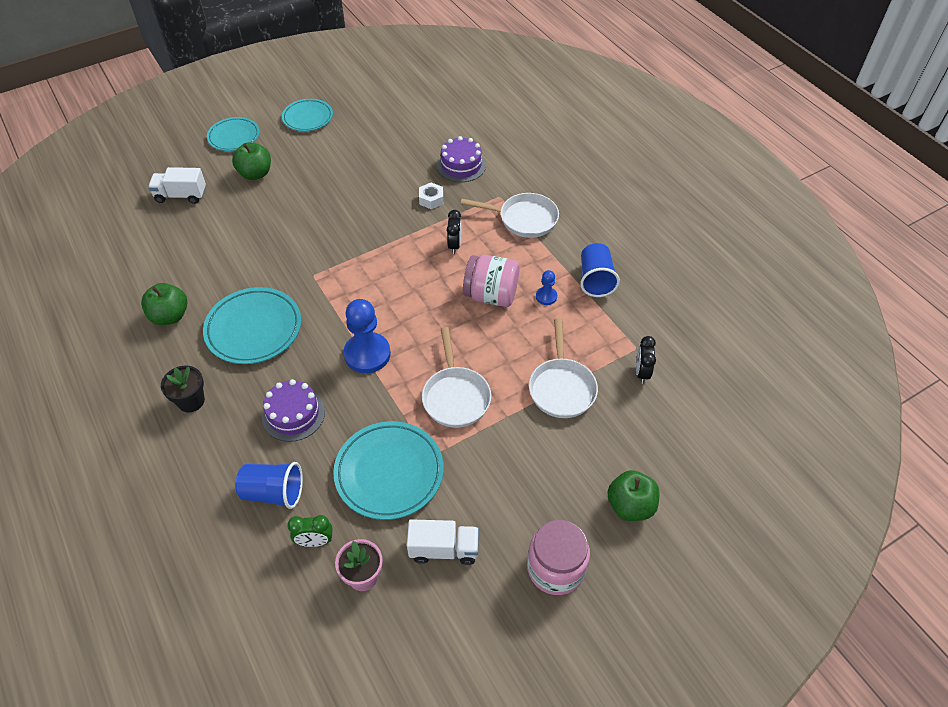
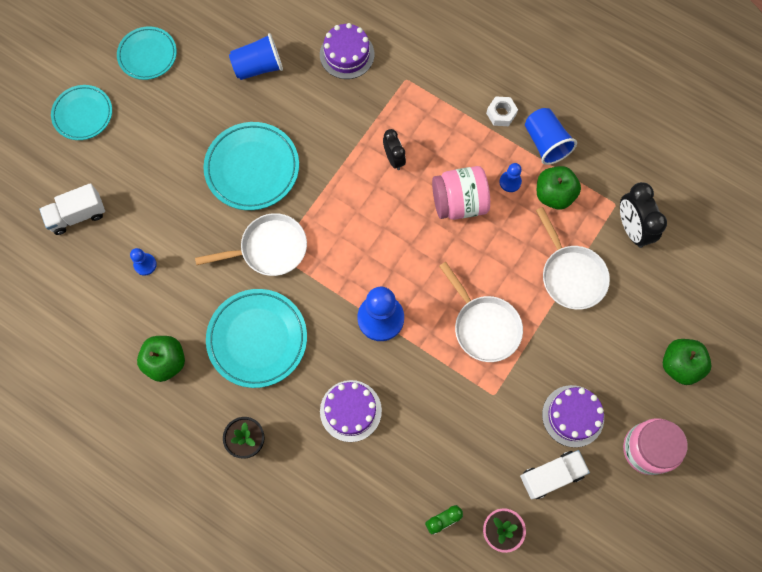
camera: 25 degrees left, 20 degrees up
(205, 245) = (145, 264): none -> blue pawn
(255, 174) = (139, 154): green apple -> green apple (554, 194)
(273, 492) = (380, 493): blue cup -> blue cup (258, 67)
(389, 472) = (468, 428): turquoise plate -> turquoise plate (252, 168)
(431, 199) = (340, 111): white nut -> white nut (501, 114)
(496, 505) = (573, 416): none -> purple cake
(524, 219) = (444, 98): white pan -> white pan (269, 249)
(641, 372) = (632, 228): black clock -> black clock, size x1.59

